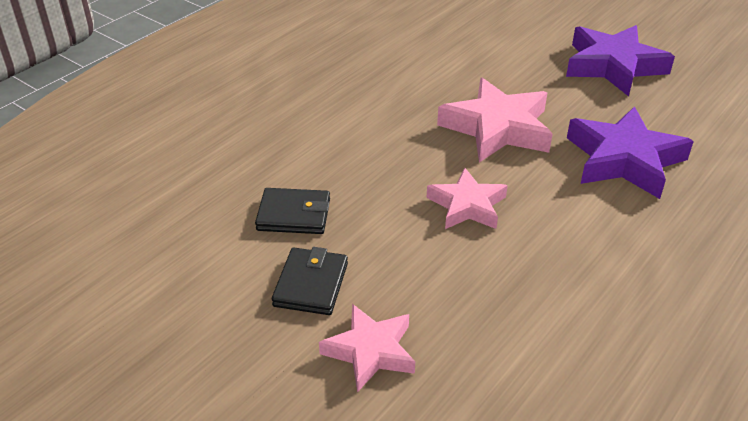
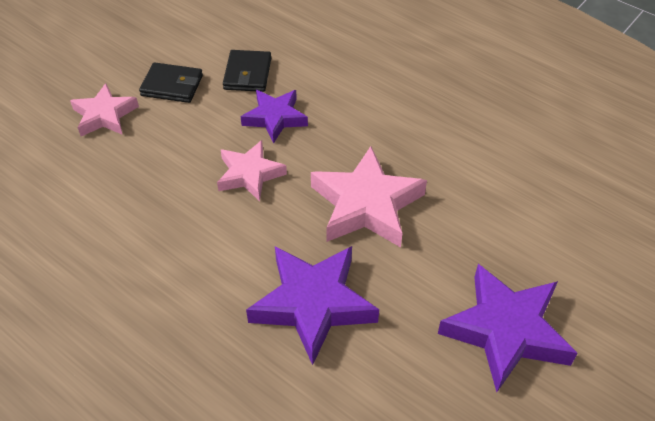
camera: 90 degrees right, 10 degrees up
(376, 189) = (275, 118): none -> purple star

